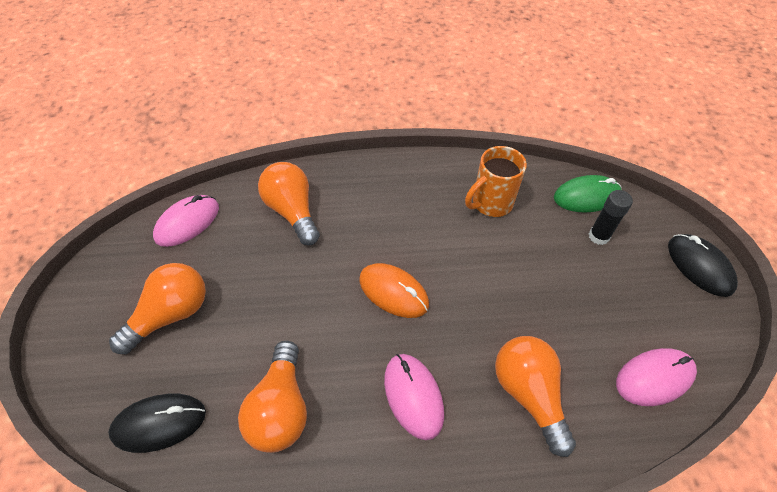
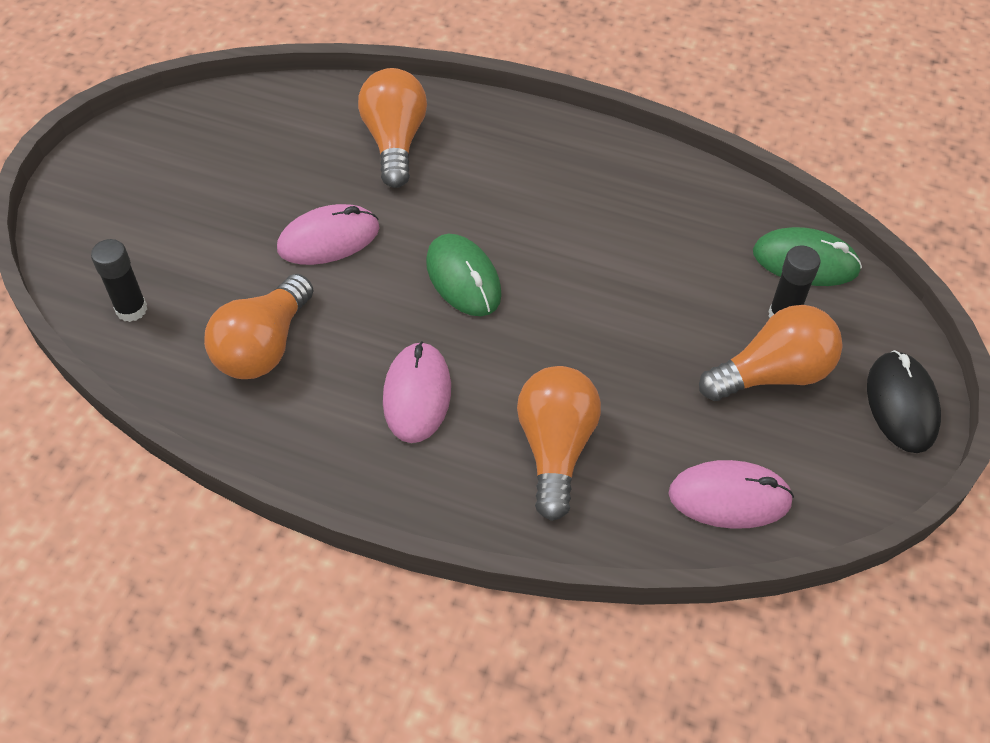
camera: 25 degrees right, 0 degrees up
(159, 423) = (131, 309): black mouse -> black glue stick
(171, 315) = (195, 206): orange light bulb -> orange light bulb (772, 374)
(187, 222) = (263, 111): pink mouse -> pink mouse (329, 239)
(393, 292) = (463, 278): orange mouse -> green mouse
(491, 203) = (661, 222): orange mug -> none

